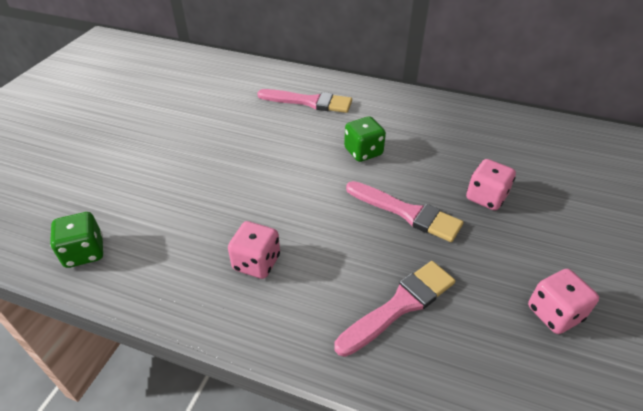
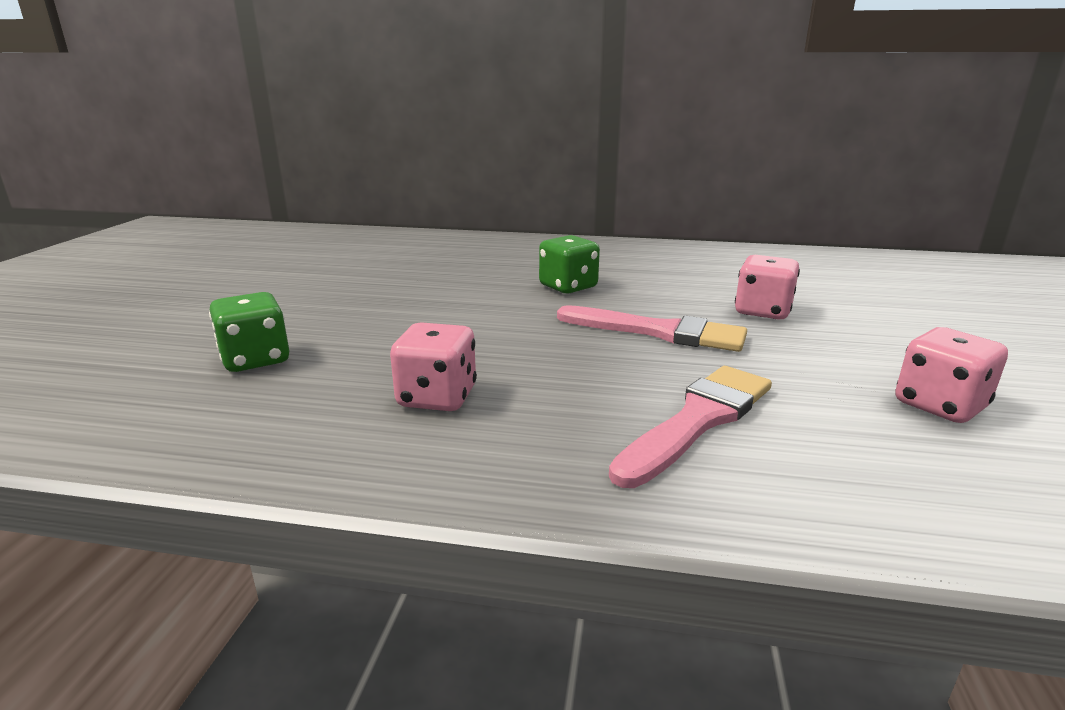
camera: 10 degrees left, 20 degrees down
(84, 252) = (113, 413): green dice -> green dice (255, 359)
(309, 102) = (474, 254): pink brush -> none

